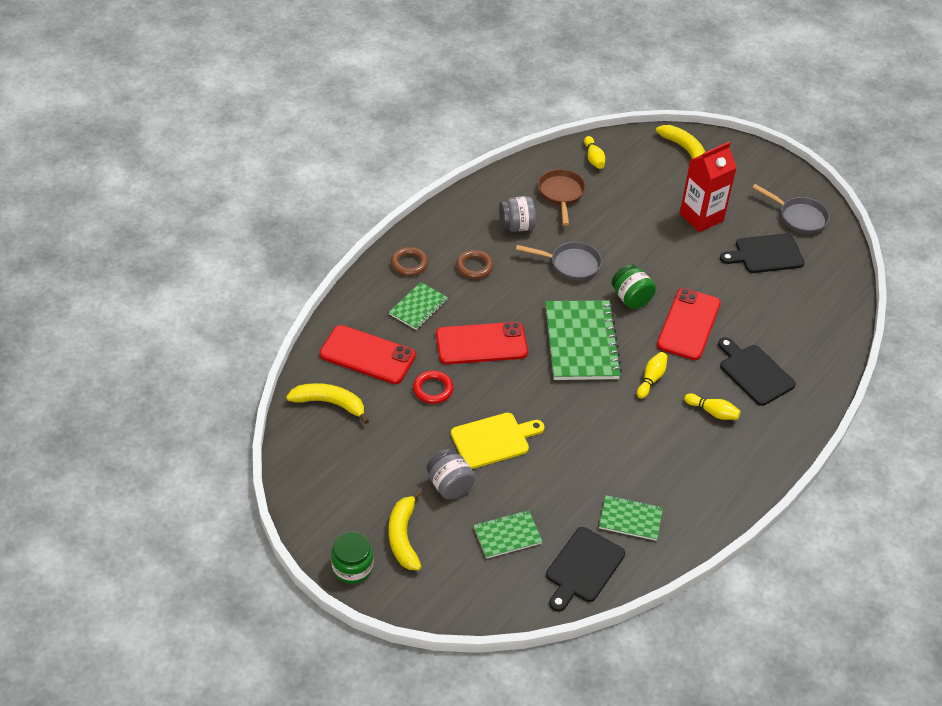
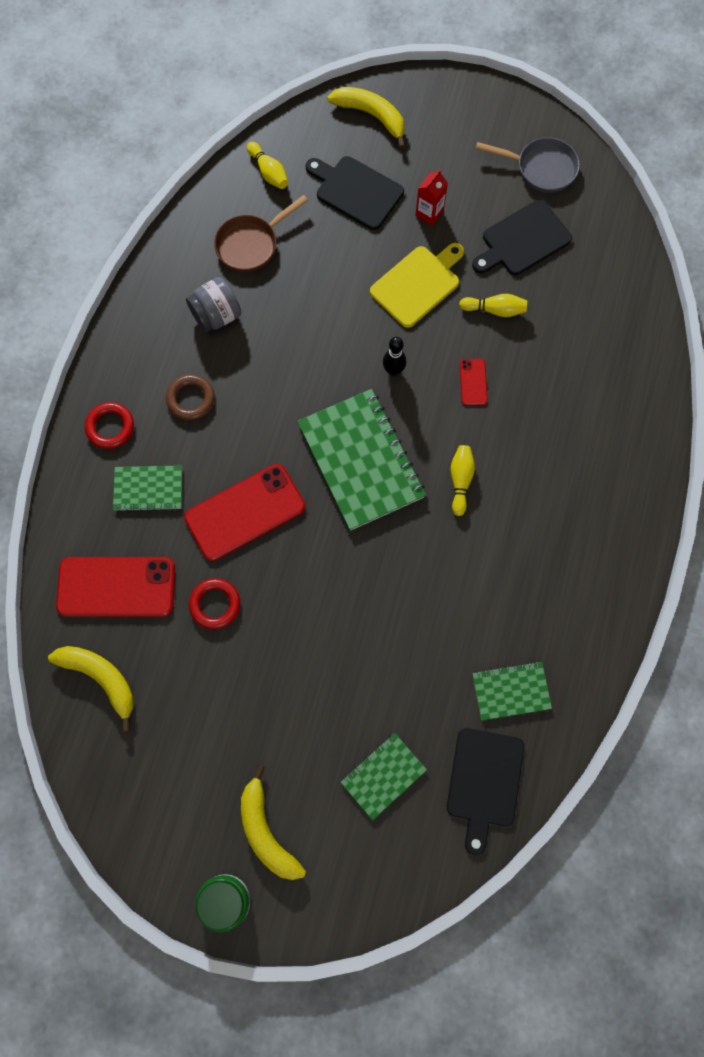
camera: 20 degrees left, 25 degrees up
(329, 403) = (101, 678): yellow banana -> yellow banana turned 45 degrees clockwise
(409, 264) = (110, 427): brown ring -> red ring
(418, 307) = (148, 489): green notebook -> green notebook turned 75 degrees clockwise
(450, 485) = (290, 734): grey jar -> none
(493, 440) = (314, 647): yellow cutting board -> yellow cutting board (417, 284)
(561, 194) = (251, 244): brown pan -> brown pan turned 105 degrees counterclockwise
(571, 264) = (304, 348): grey pan -> none
(631, 298) = (393, 370): green jar -> black bowling pin
(688, 324) = (473, 382): red phone -> red phone, size x0.45
(701, 217) = (429, 213): red carton -> red carton, size x0.51
(712, 412) = (546, 499): yellow bowling pin -> yellow bowling pin (494, 310)
(754, 373) = (572, 422): black cutting board -> black cutting board (356, 191)

